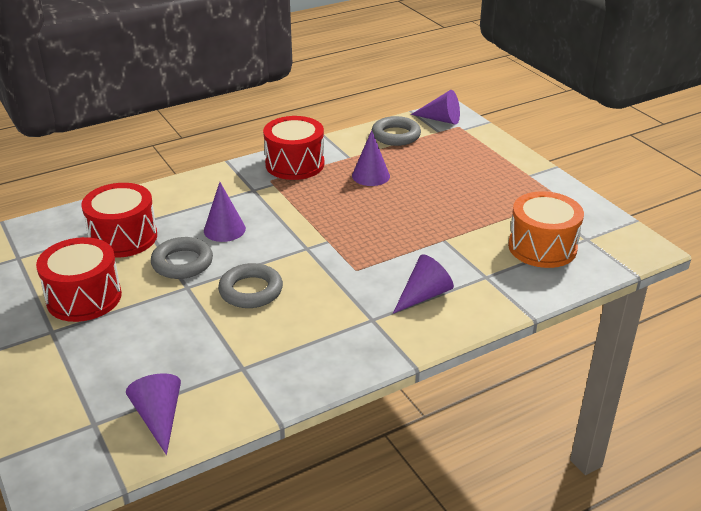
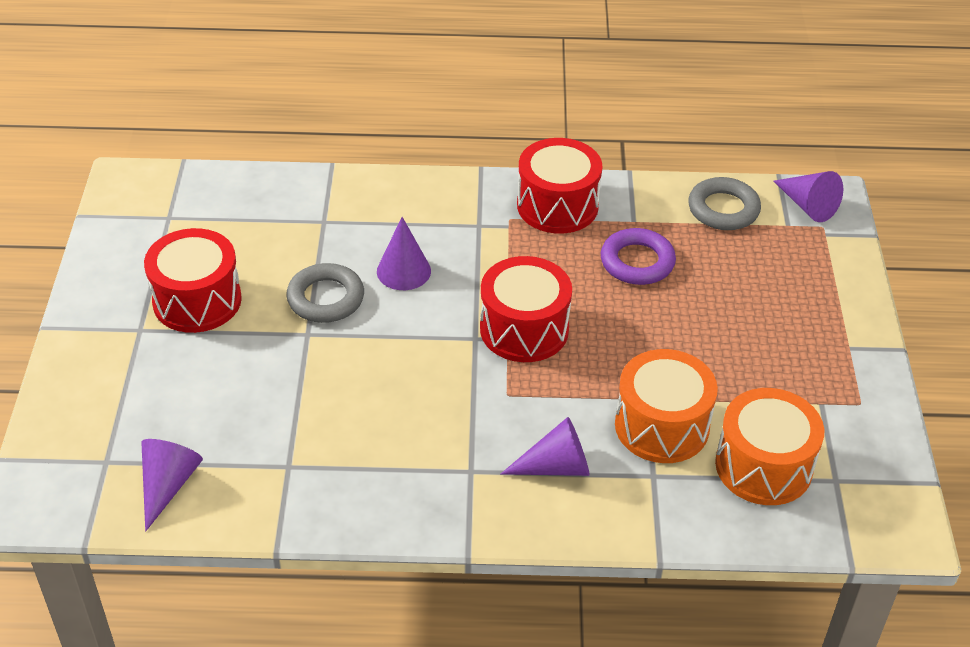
camera: 30 degrees right, 10 degrees up
(123, 237) = (289, 235): red drum -> red drum (524, 329)
(251, 291) = (370, 370): grey ring -> none
(370, 176) = (637, 262): purple cone -> purple ring
(465, 250) = (662, 426): none -> orange drum

